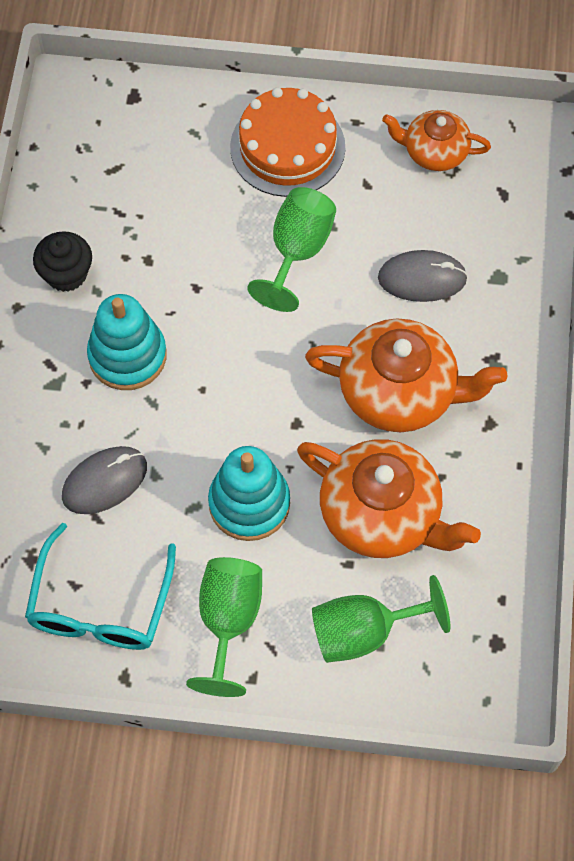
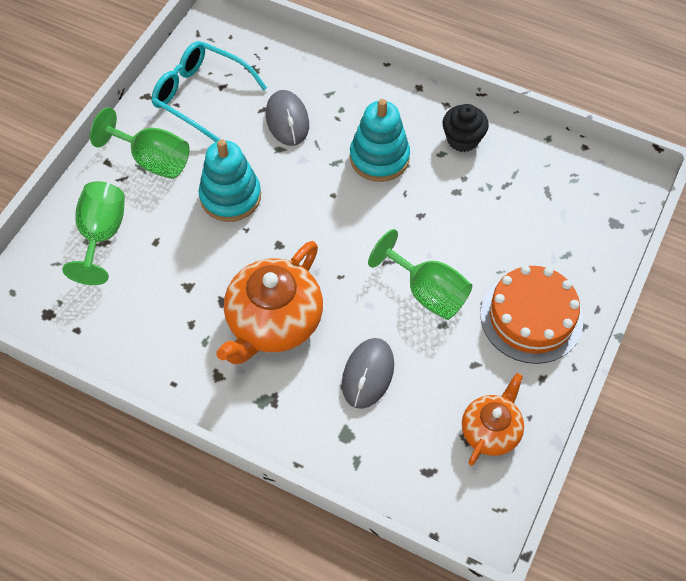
camera: 110 degrees right, 5 degrees down
(382, 514) = (181, 275): orange teapot -> none

